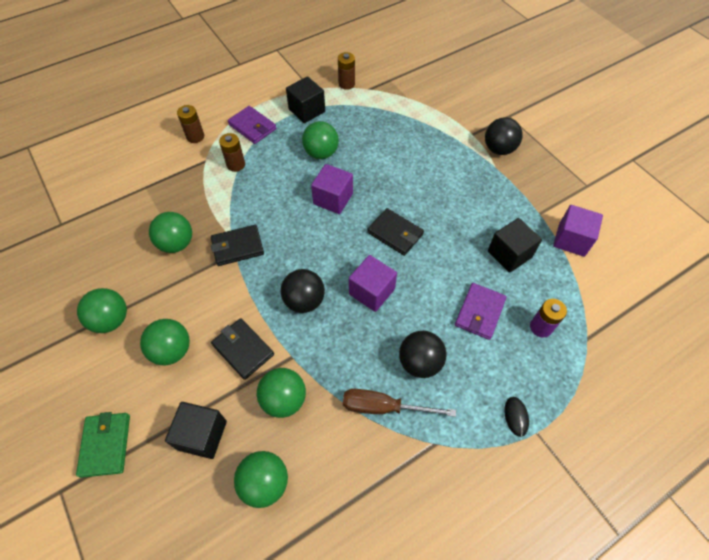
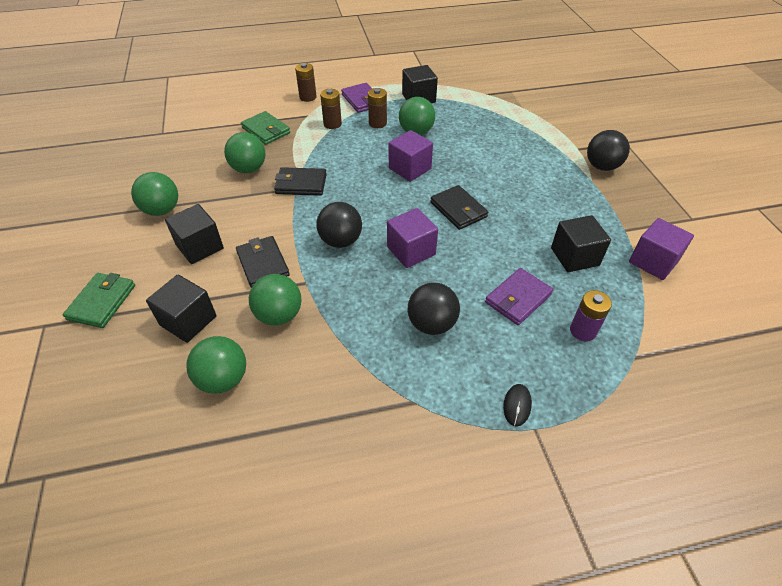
camera: 20 degrees right, 10 degrees down
(171, 191) = (266, 130): none -> green wallet
(172, 350) = (200, 247): green ball -> black cube
(346, 84) = (466, 86): brown battery -> brown battery (377, 123)
(383, 407) = (374, 352): brown screwdriver -> none

